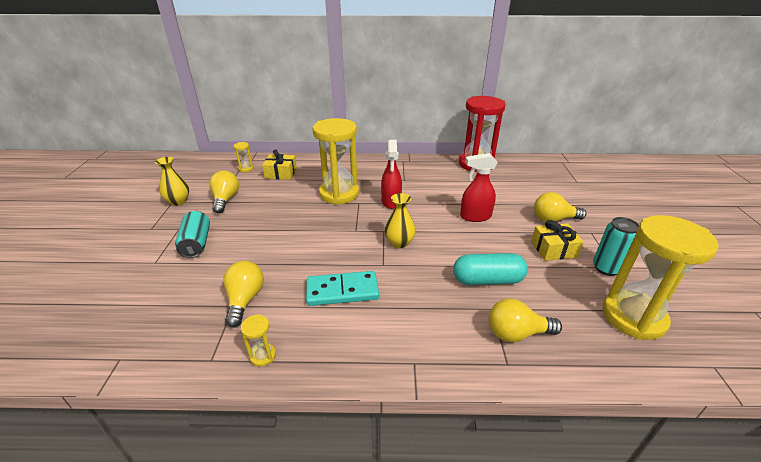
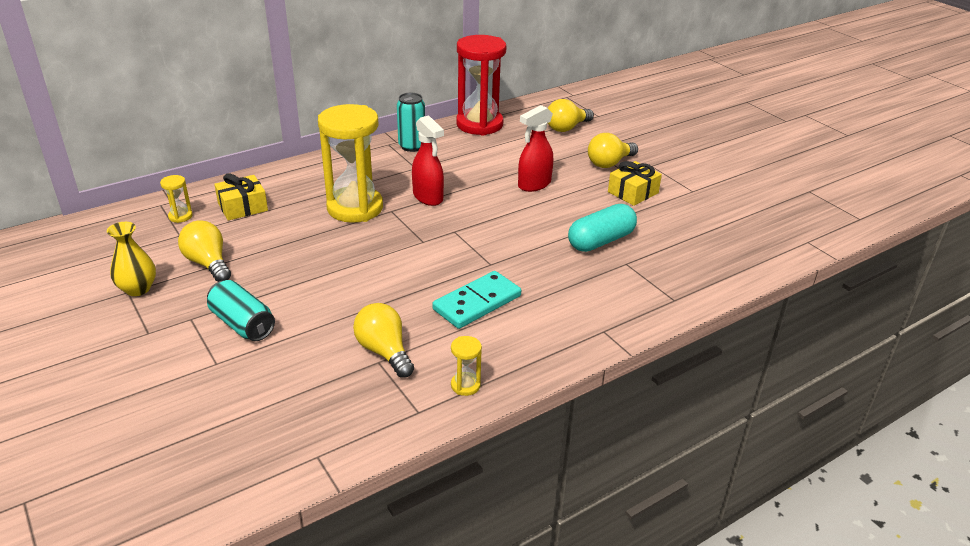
camera: 35 degrees left, 0 degrees up
(399, 243) = (484, 237): yellow vase -> none
(516, 333) = (662, 275): yellow light bulb -> yellow light bulb (566, 128)
(606, 268) = (687, 194): turquoise can -> turquoise can (412, 146)
(633, 317) = (735, 227): yellow hourglass -> none

